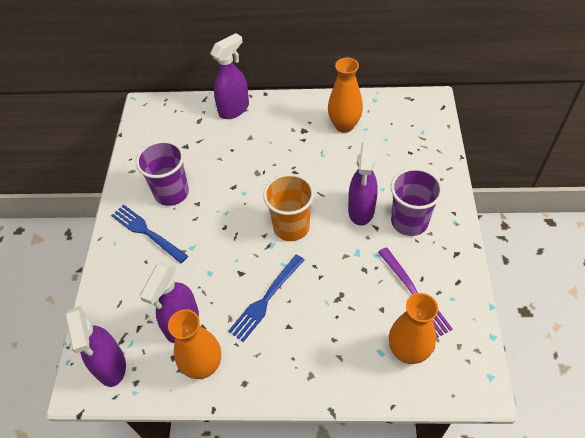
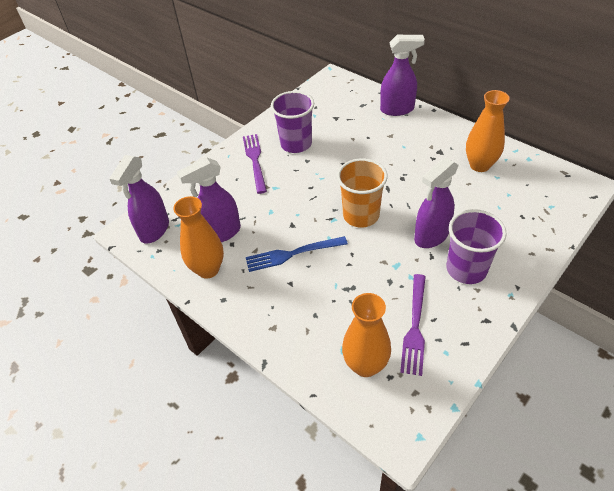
camera: 40 degrees right, 5 degrees down
(147, 232) = (255, 160): blue fork -> purple fork

